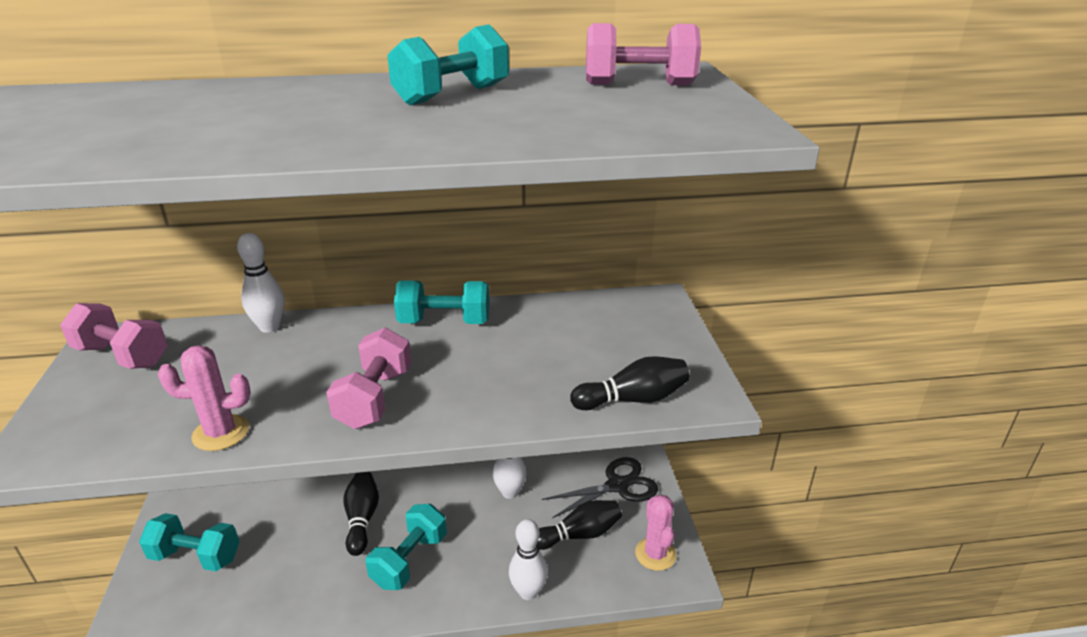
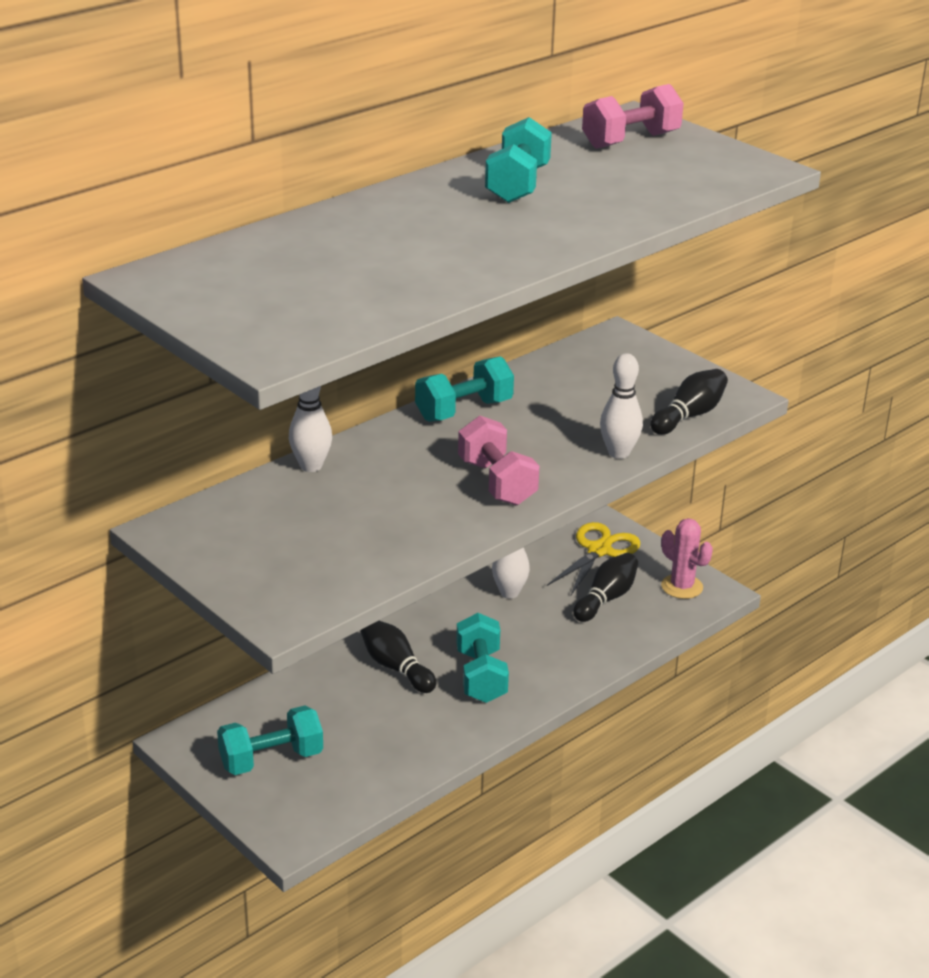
camera: 35 degrees left, 0 degrees up
(122, 356) = (214, 533): pink dumbbell -> none
(221, 433) = (414, 546): pink cactus -> none
(528, 592) = (608, 654): white bowling pin -> white bowling pin (619, 453)
(617, 485) = (599, 550): black scissors -> yellow scissors

